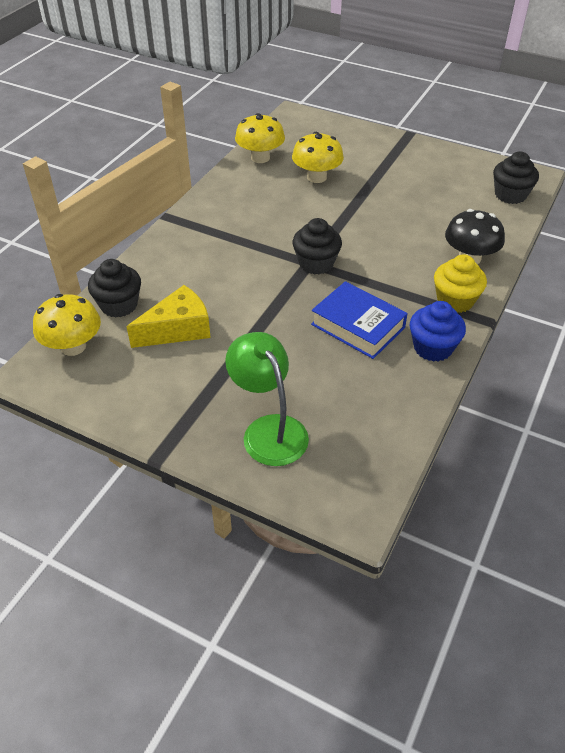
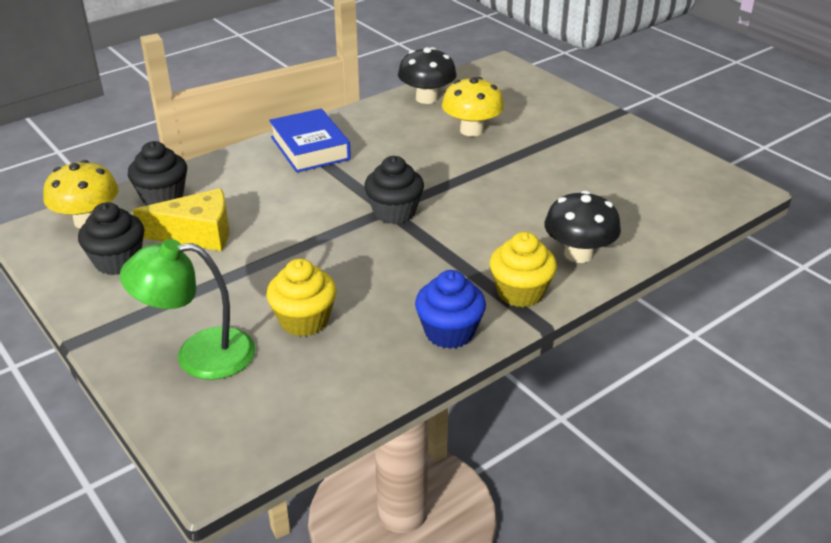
camera: 25 degrees right, 10 degrees down
(260, 158) = (426, 98): yellow mushroom -> black mushroom
(269, 430) = (199, 354): green lamp -> green lamp turned 90 degrees counterclockwise
(324, 374) = (304, 320): none -> yellow cupcake
(358, 326) = (384, 285): blue book -> blue book (310, 148)
(510, 195) = (691, 202): black cupcake -> black cupcake (118, 261)

